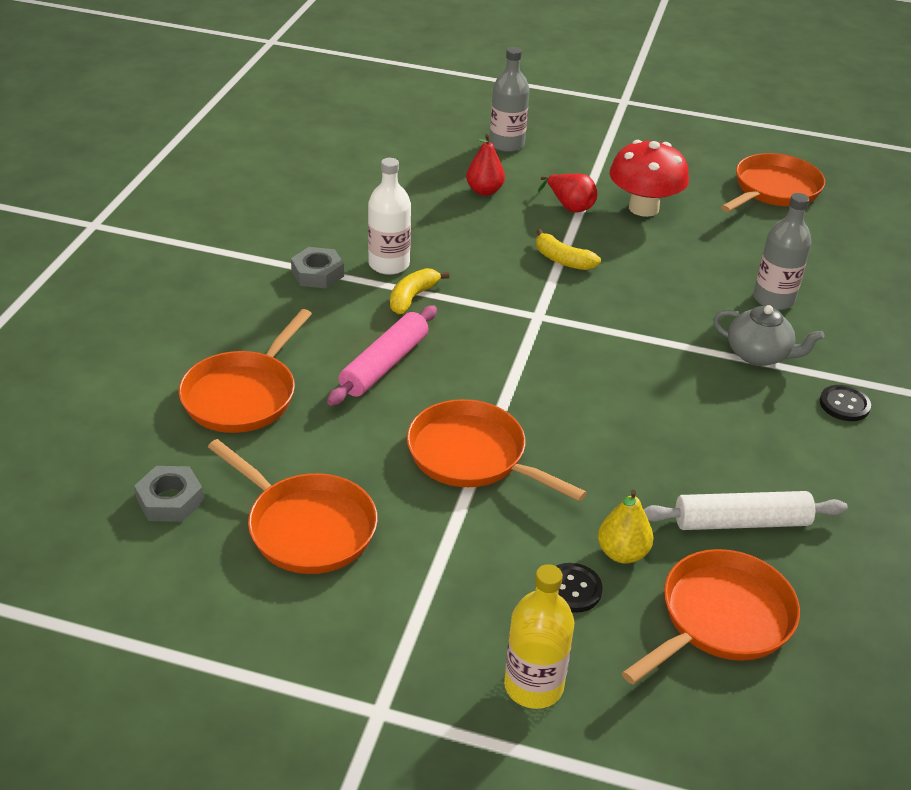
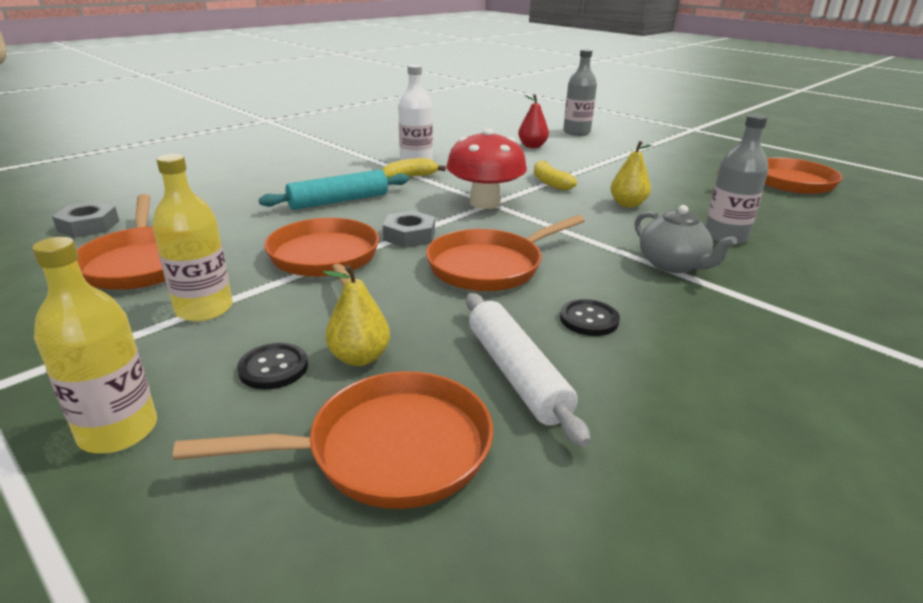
camera: 30 degrees right, 10 degrees down
(243, 395) = (223, 193): orange pan -> orange pan (490, 266)
(317, 273) = (362, 157): grey nut -> grey nut (409, 236)
(384, 365) = (338, 201): pink rolling pin -> turquoise rolling pin
(442, 556) = (204, 309): none -> yellow bottle
(569, 206) = (590, 162): red pear -> none
(643, 208) = (652, 172): red mushroom -> red mushroom (485, 203)
(661, 275) = (627, 204): none -> yellow pear
(741, 522) = (516, 374): white rolling pin -> white rolling pin turned 45 degrees clockwise
(844, 404) = (739, 319): black button -> black button (589, 319)

